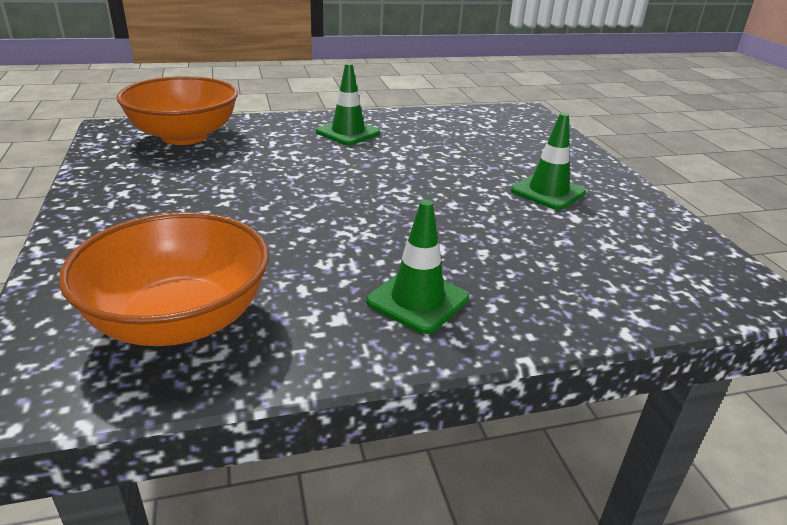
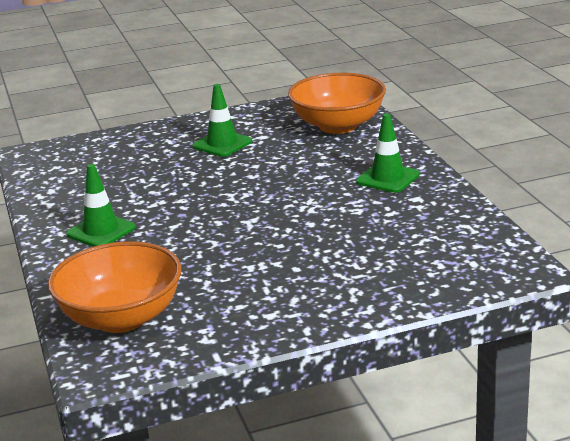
camera: 90 degrees left, 5 degrees down
(179, 320) = (442, 243): orange bowl -> orange bowl (338, 126)

